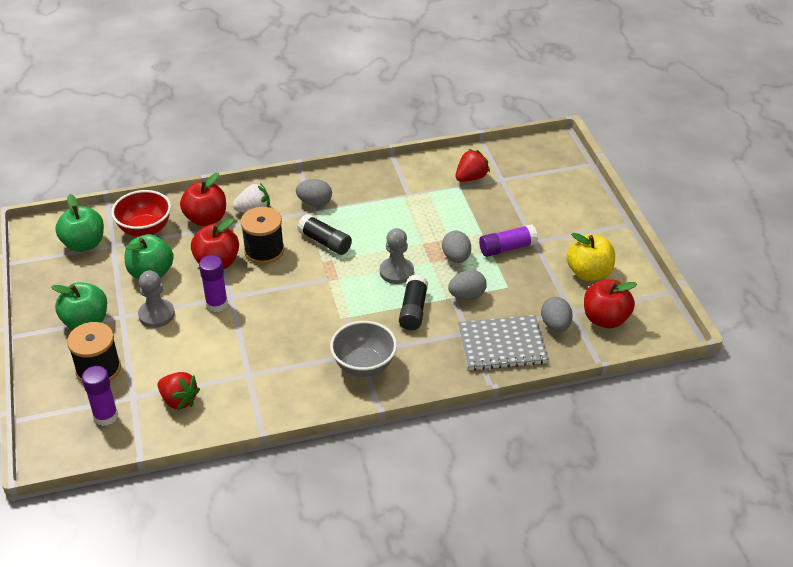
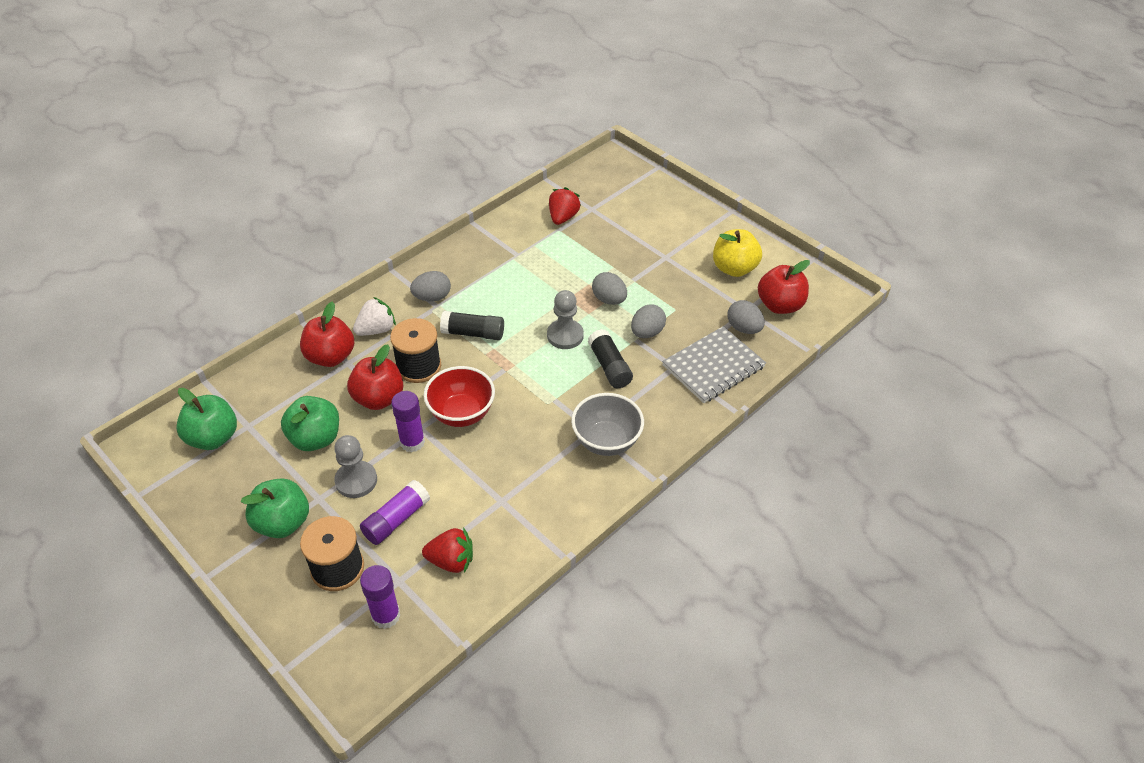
camera: 30 degrees left, 5 degrees up
(145, 229) = (272, 394): red bowl -> red bowl (461, 413)
(507, 248) = (647, 273): purple glue stick -> purple glue stick (396, 520)

